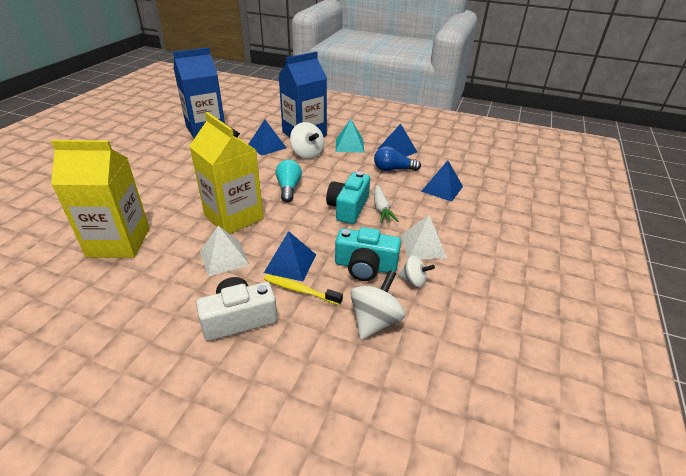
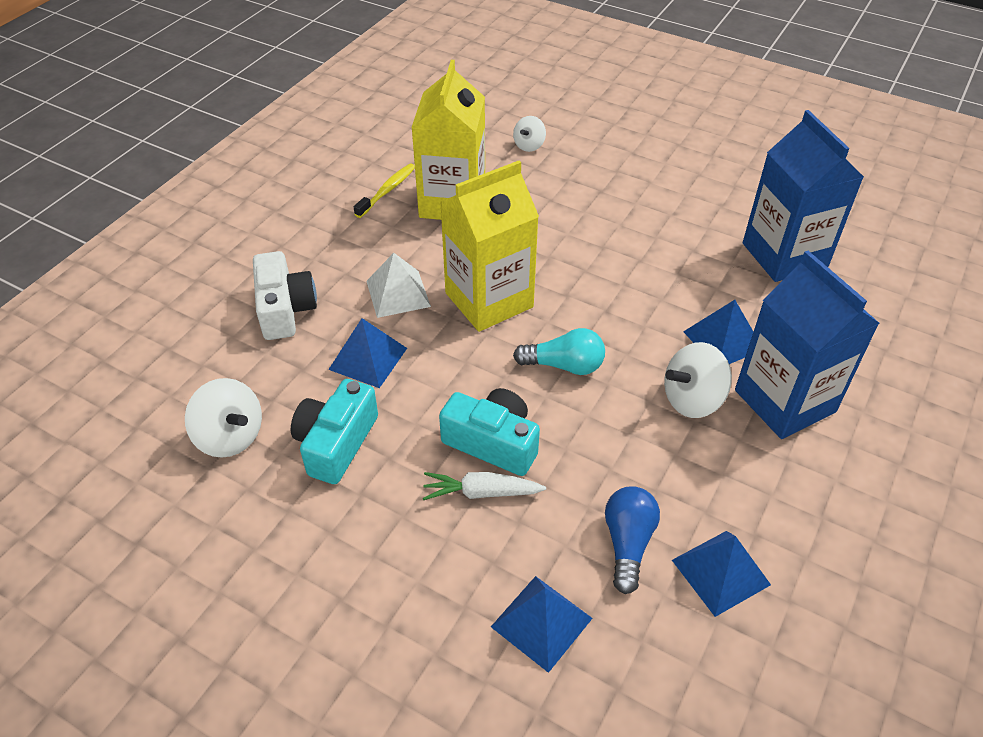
camera: 100 degrees right, 10 degrees up
(300, 290) = (312, 365): yellow toothbrush -> yellow toothbrush (387, 191)
(349, 145) = (738, 477): turquoise pyramid -> none
(414, 281) = (286, 499): white spinning top -> white spinning top (529, 145)
(423, 246) = (362, 533): white pyramid -> none

